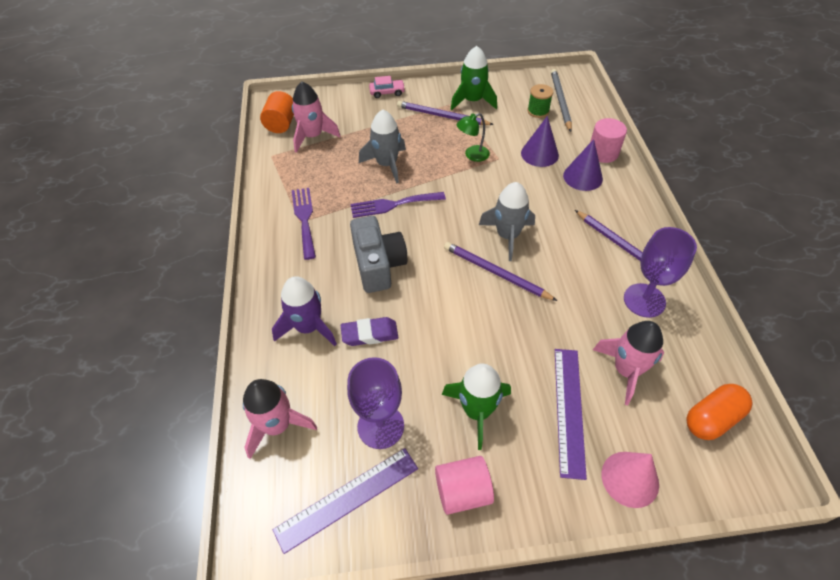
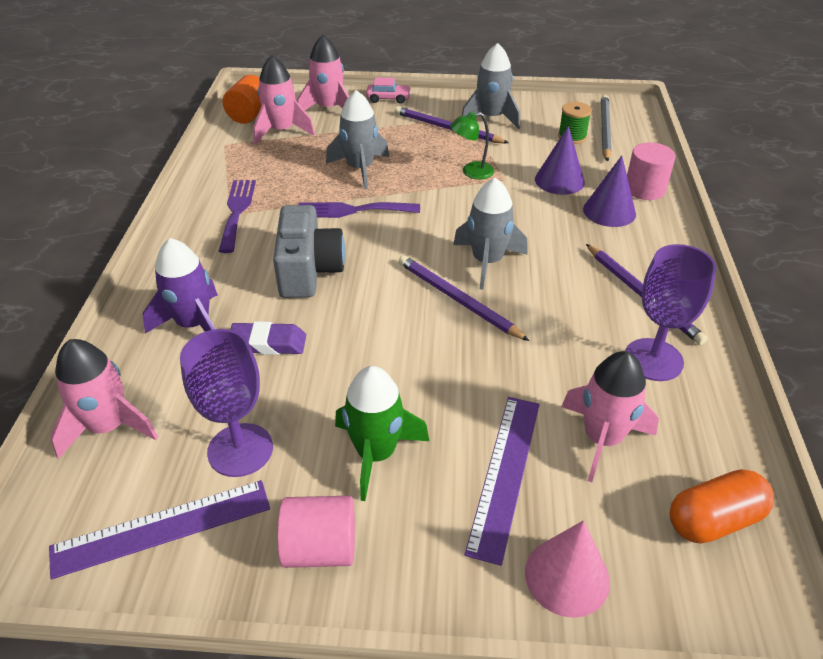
camera: 10 degrees right, 10 degrees down
(343, 109) = (328, 109): none -> pink rocket
(472, 101) = (491, 118): green rocket -> grey rocket

